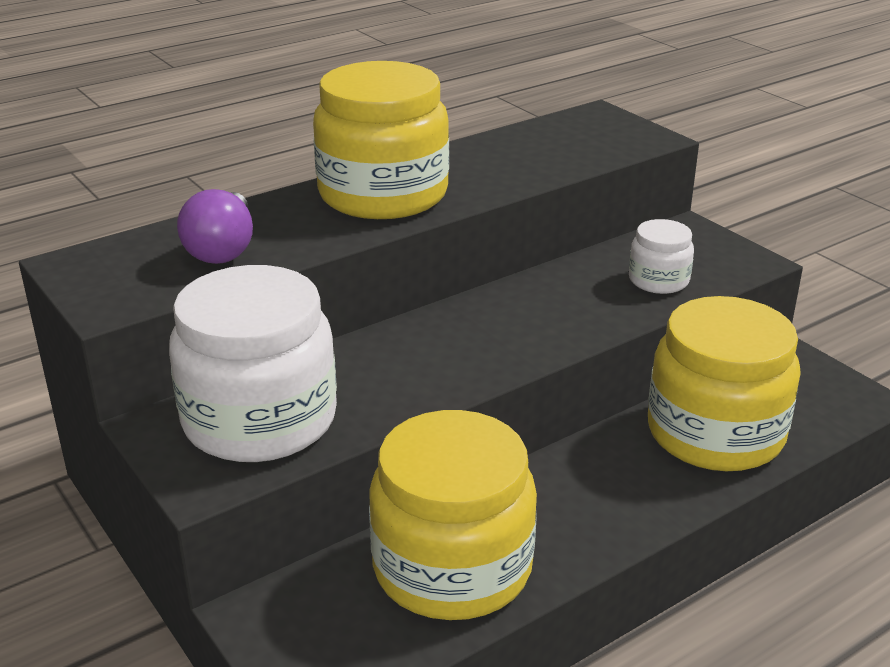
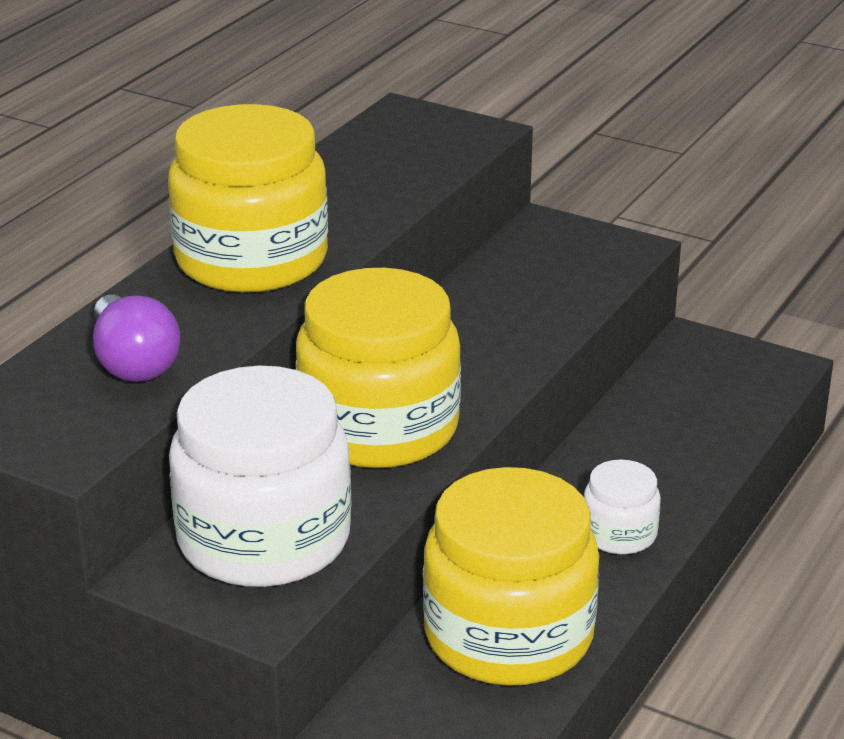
camera: 25 degrees left, 0 degrees up
(658, 280) = (553, 290): white jar -> white jar (619, 534)
(715, 433) = (668, 437): yellow jar -> yellow jar (379, 428)

